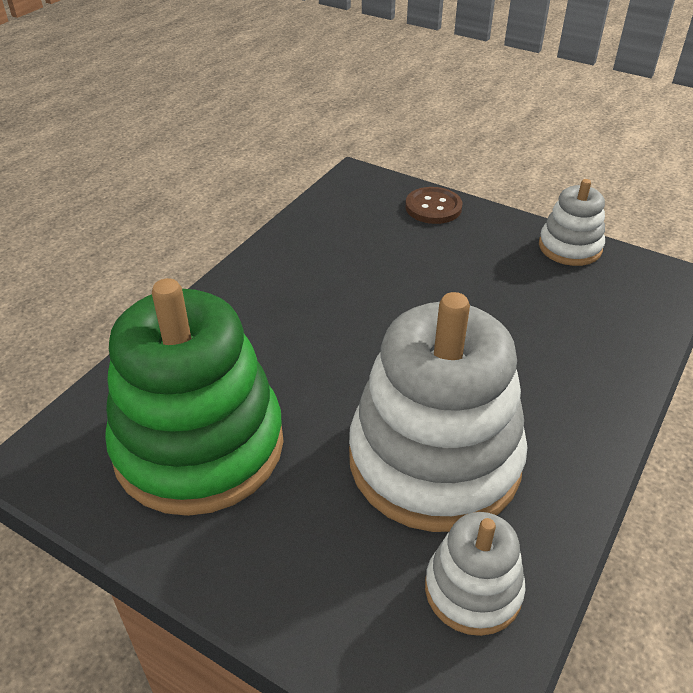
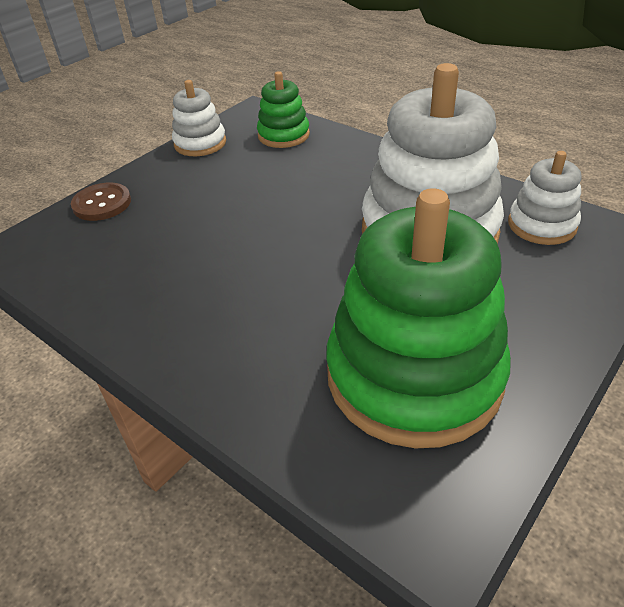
camera: 80 degrees left, 0 degrees up
(618, 311) = (283, 135): none -> green stacking toy

